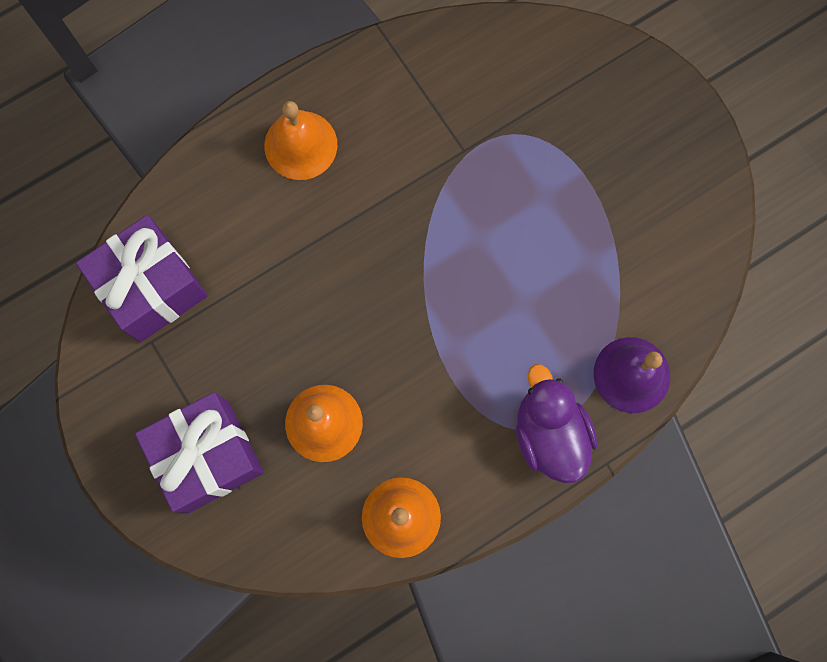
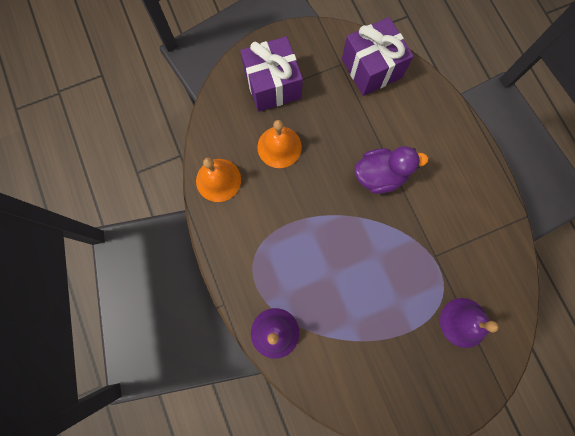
camera: 100 degrees right, 0 degrees up
(300, 145) = (449, 158): orange bell -> none
(549, 433) = (248, 273): purple duck -> purple duck (380, 176)
(555, 101) = (464, 322): none -> purple bell

